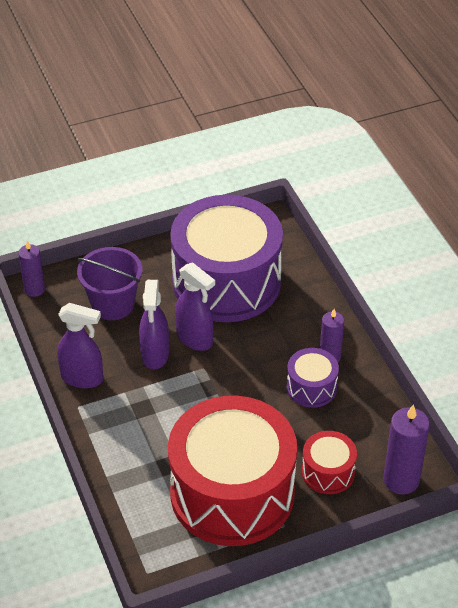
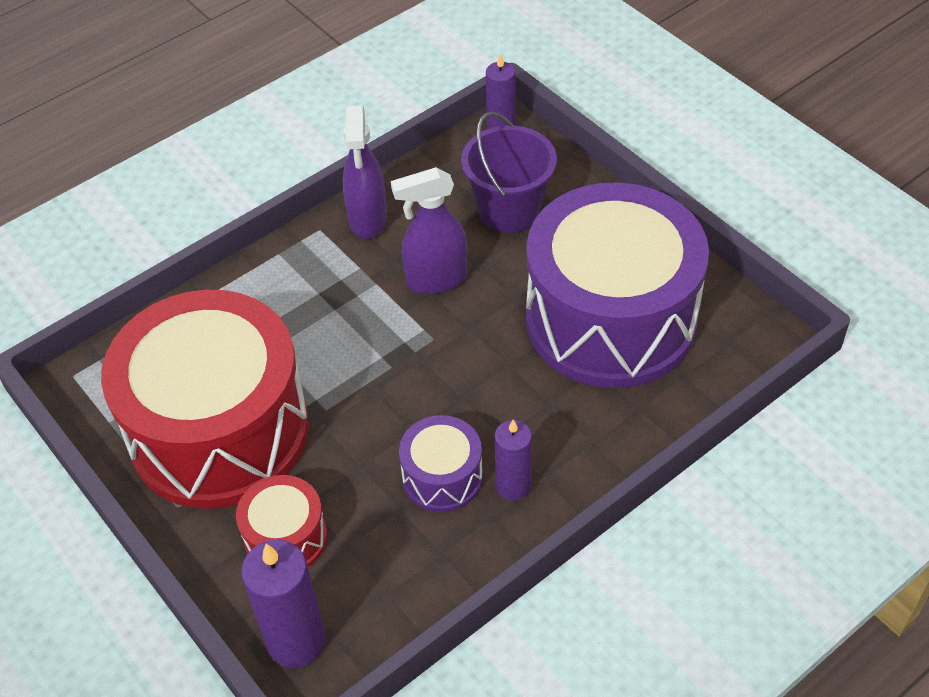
camera: 75 degrees right, 5 degrees up
(195, 339) = (482, 314): purple spray bottle -> none

